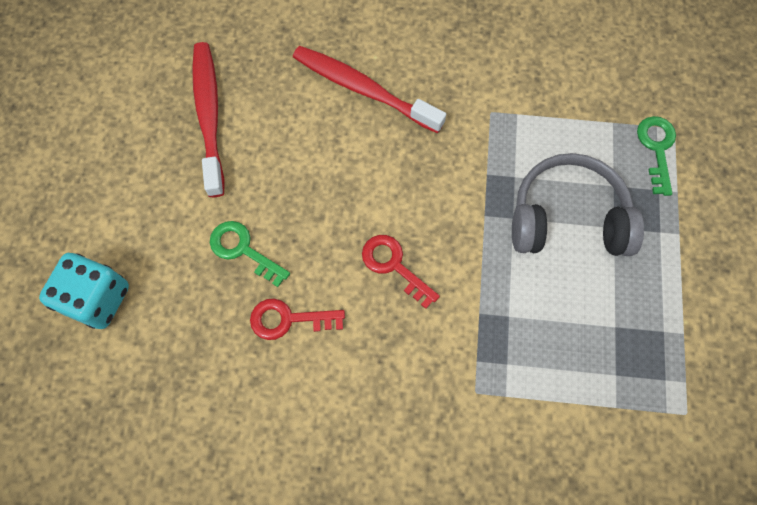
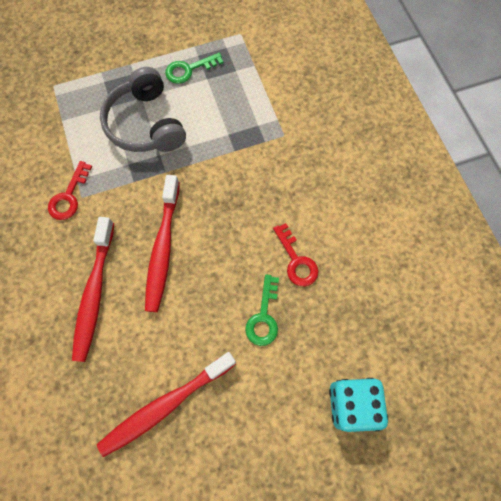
camera: 115 degrees left, 0 degrees up
(381, 175) = (163, 248): none -> red toothbrush
(393, 265) = (227, 212): red key -> red key (69, 197)
(656, 148) = (73, 90): green key -> green key (188, 70)

